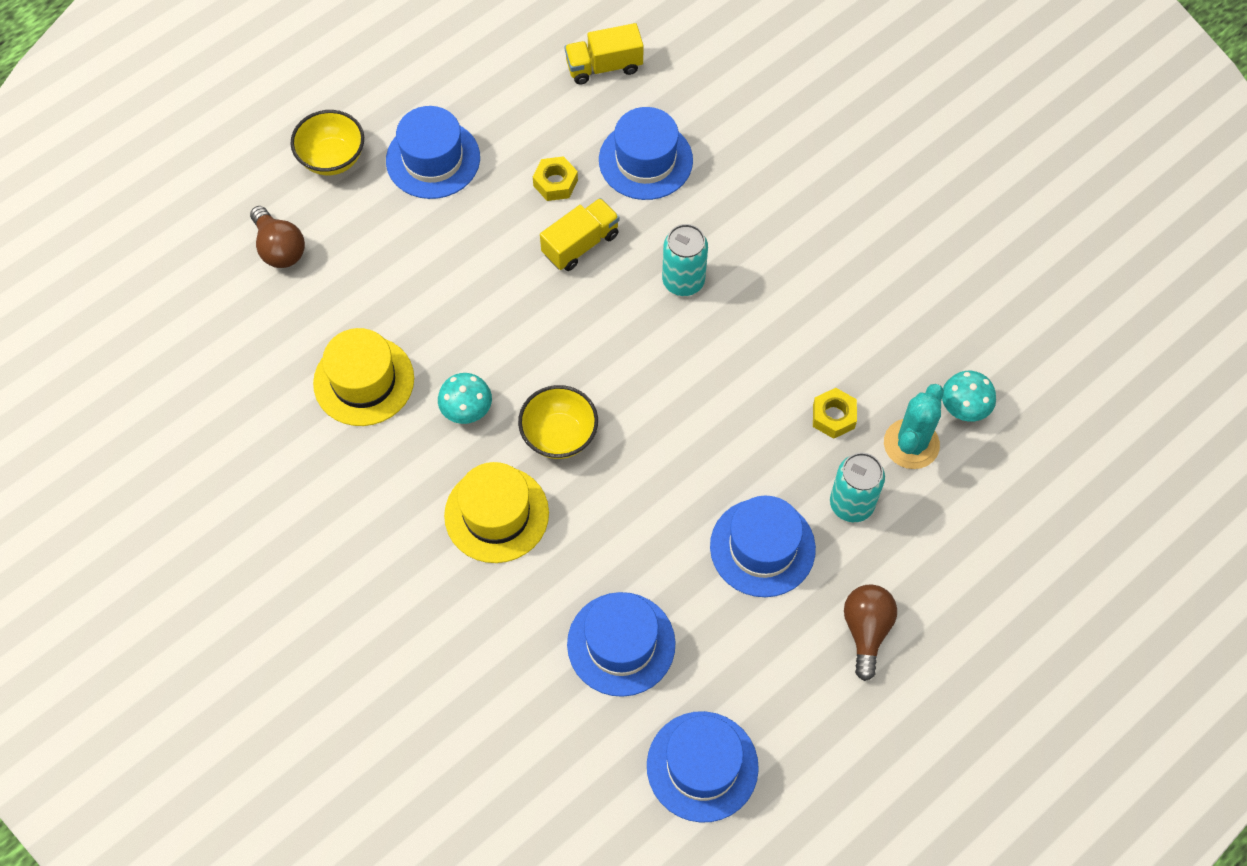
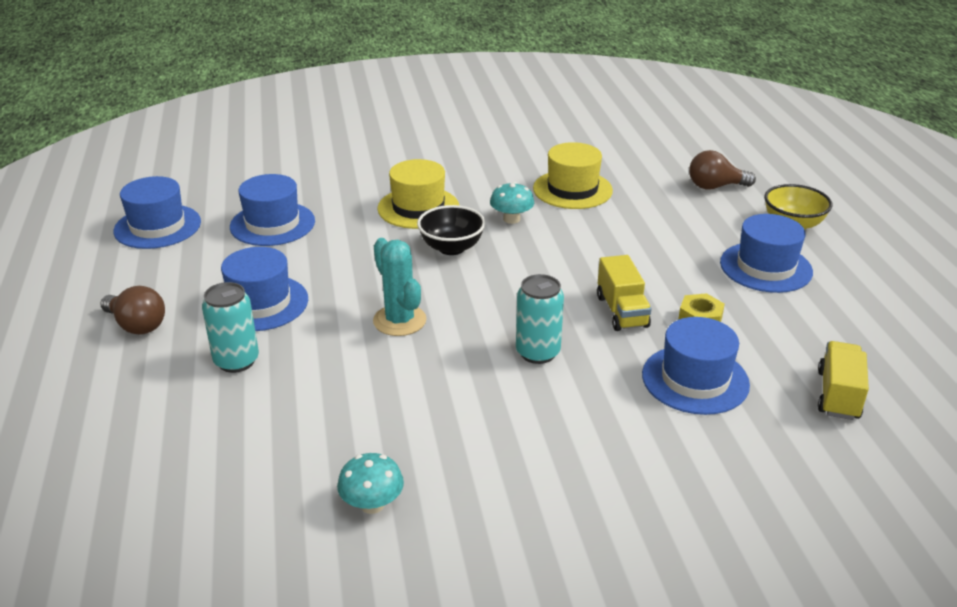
camera: 120 degrees right, 30 degrees down
(559, 435) = (451, 248): yellow bowl -> black bowl
(833, 417) = (321, 385): yellow nut -> none
(911, 444) = (243, 420): turquoise cactus -> turquoise cactus (399, 320)
(964, 407) = (236, 475): turquoise mushroom -> turquoise mushroom (372, 504)

